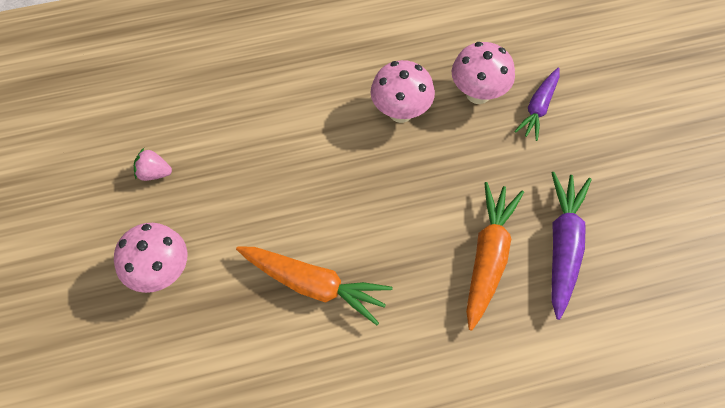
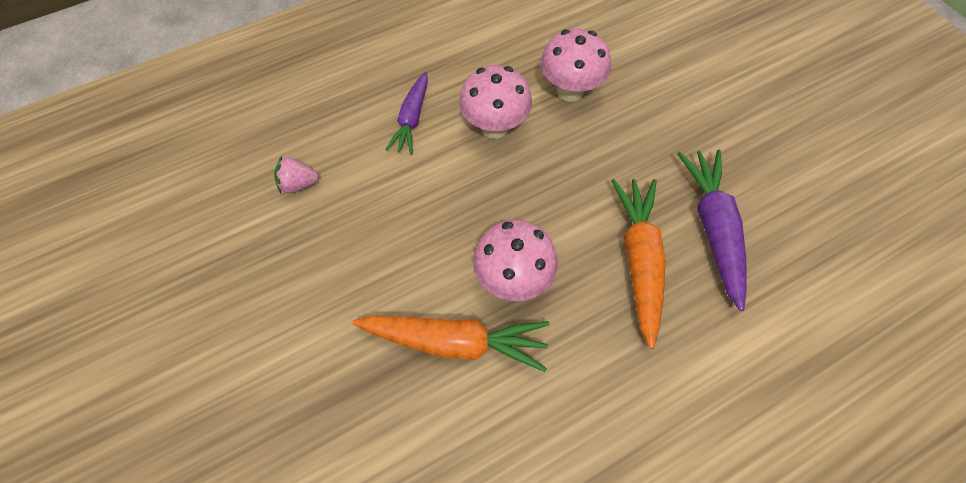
camera: 15 degrees left, 0 degrees up
(154, 173) = (230, 257): pink strawberry -> pink strawberry (298, 184)
(161, 272) = (267, 374): pink mushroom -> pink mushroom (513, 279)
(538, 108) = (637, 92): purple carrot -> purple carrot (412, 119)

